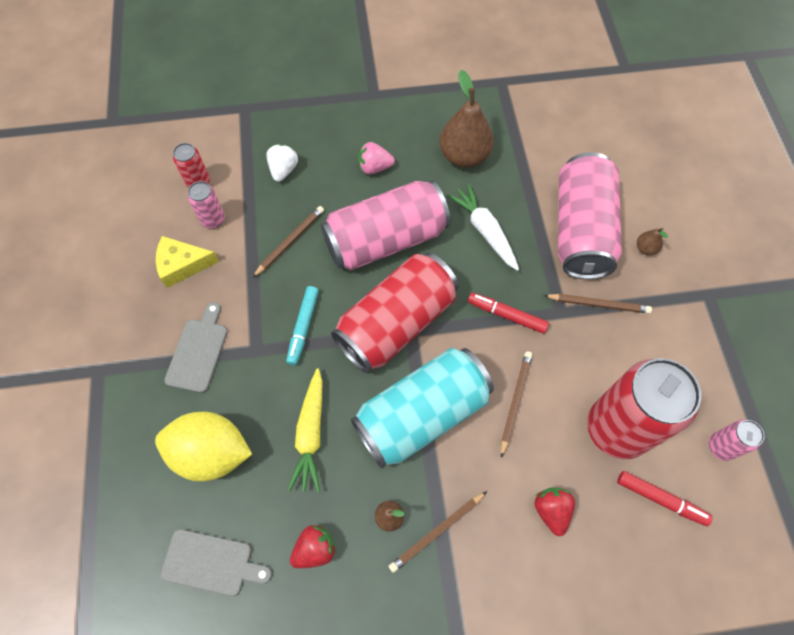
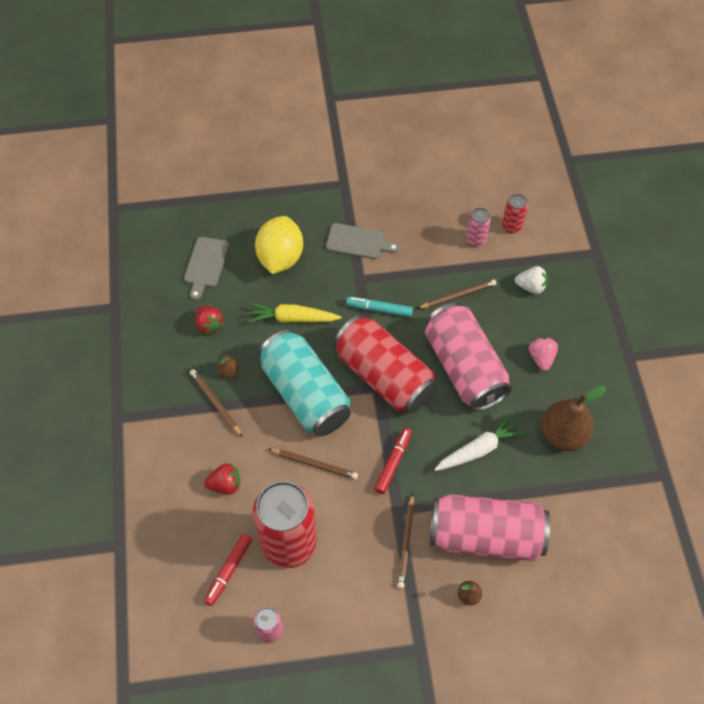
camera: 90 degrees right, 5 degrees down
(182, 265) = (432, 224): yellow cheese -> none
(290, 242) = (457, 296): brown pencil -> brown pencil turned 60 degrees counterclockwise

